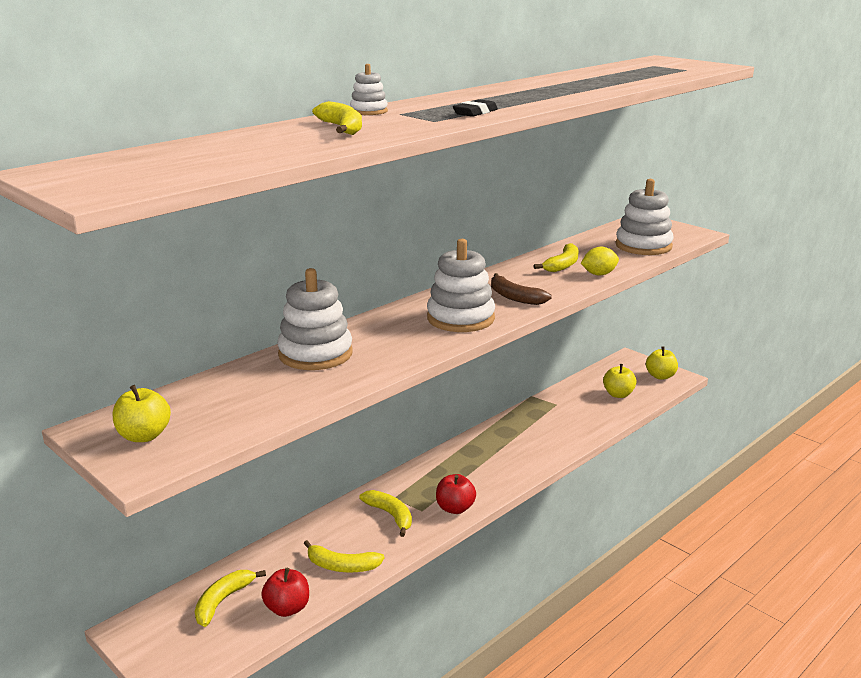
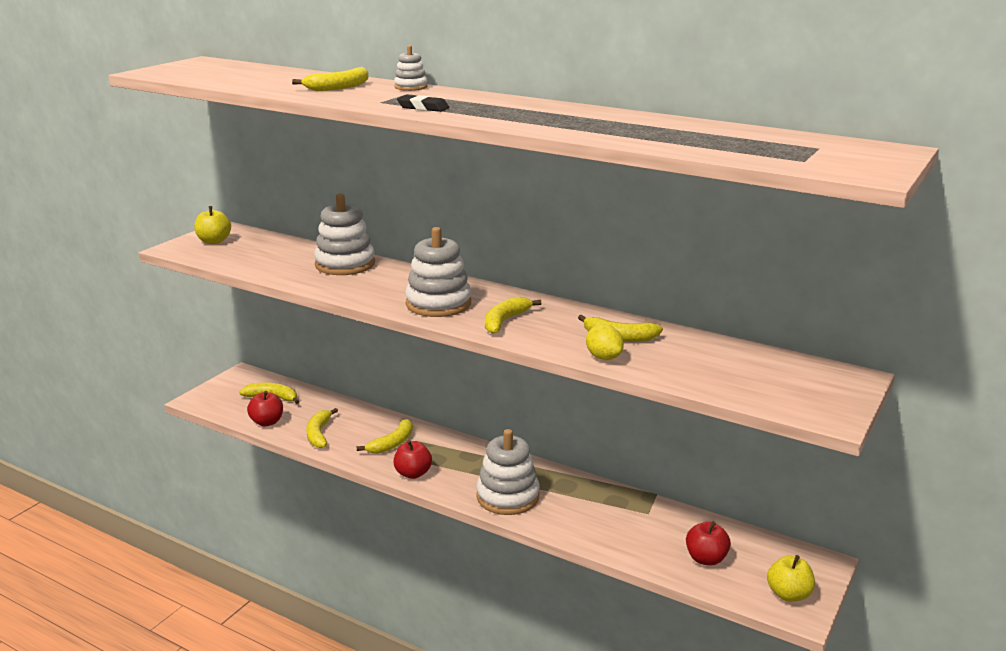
camera: 75 degrees right, 0 degrees up
(514, 297) = (505, 321): brown banana -> yellow banana
(618, 394) = (706, 559): yellow apple -> red apple
(643, 246) = (733, 380): white stacking toy -> white stacking toy (507, 496)

